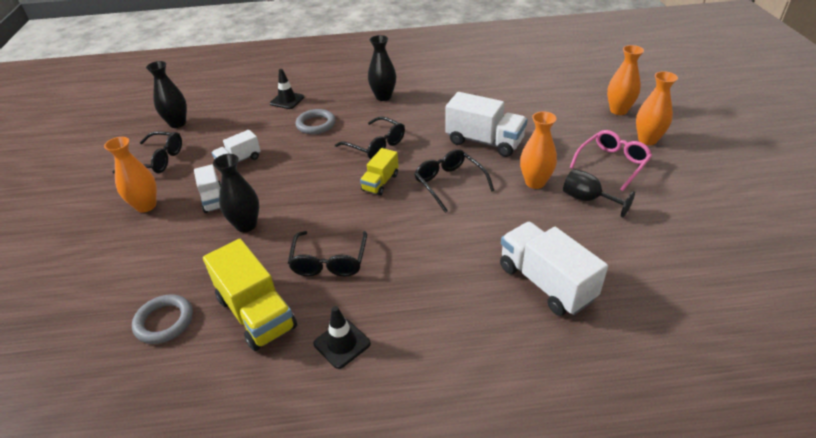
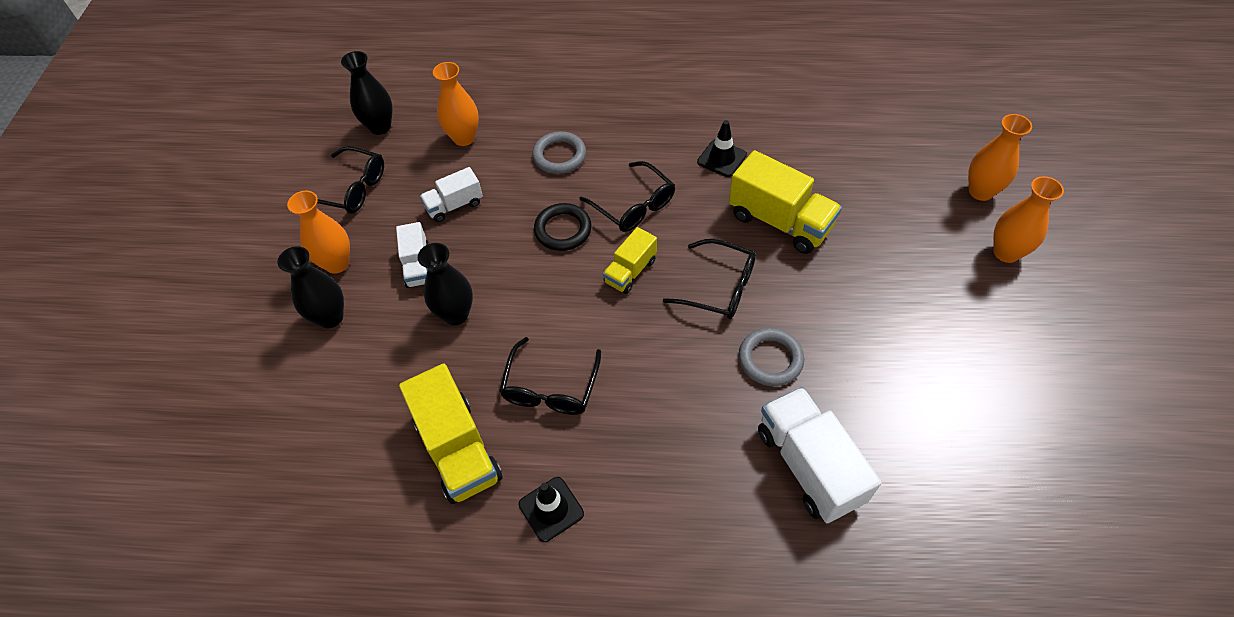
camera: 10 degrees right, 15 degrees up
(164, 321) = (353, 442): grey ring -> grey ring (770, 359)
(287, 100) = (526, 105): black traffic cone -> black traffic cone (721, 158)
(325, 165) = (563, 230): none -> black ring
(383, 97) = (656, 117): black vase -> black vase (330, 317)
(449, 183) = (719, 287): black glasses -> black glasses turned 135 degrees clockwise
(484, 142) = (780, 221): white truck -> yellow truck
(535, 182) = (832, 303): orange vase -> orange vase (464, 138)
(588, 199) = (895, 343): black goblet -> none
(612, 164) = (944, 288): pink glasses -> none

